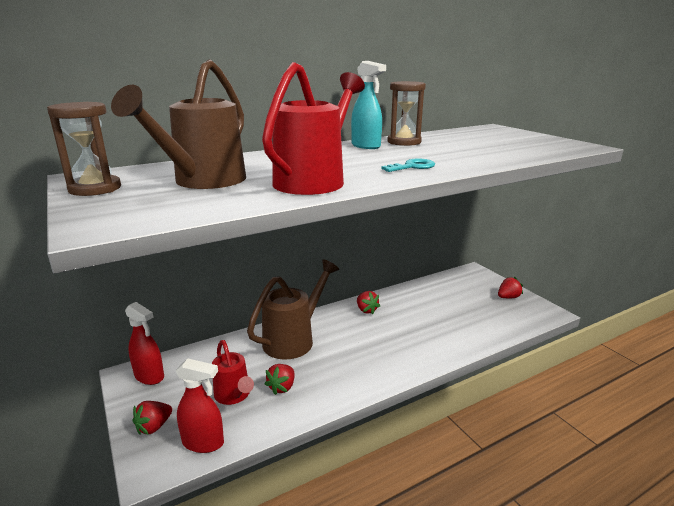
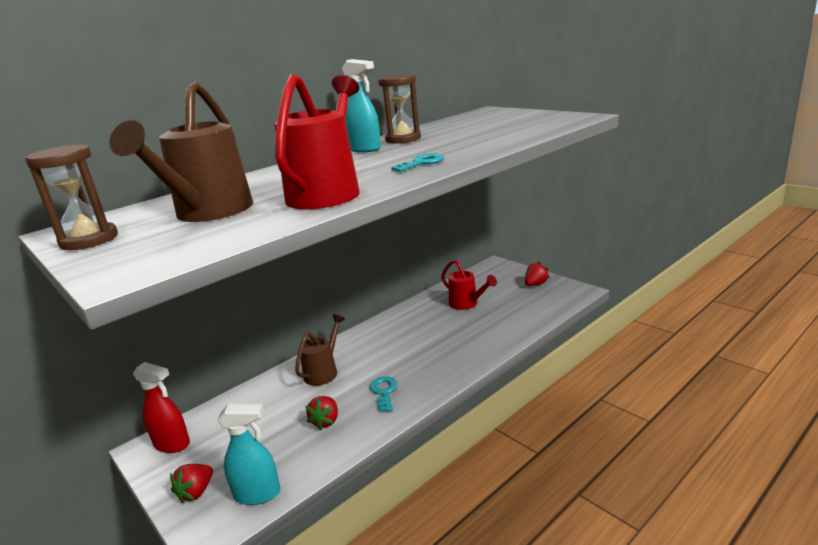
camera: 10 degrees left, 0 degrees up
(203, 442) = (257, 494): red spray bottle -> turquoise spray bottle
(234, 395) = (275, 441): red watering can -> red watering can (466, 304)
(294, 339) = (323, 372): brown watering can -> brown watering can, size x0.61
(341, 371) = (384, 392): none -> turquoise key
(366, 310) = (393, 326): red strawberry -> none

